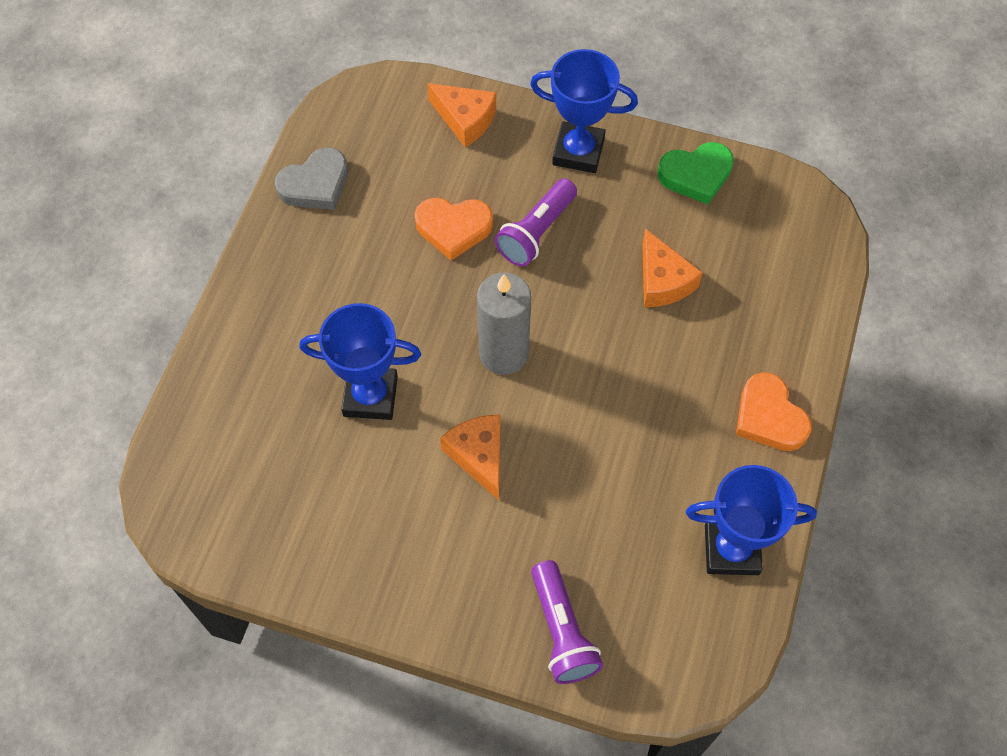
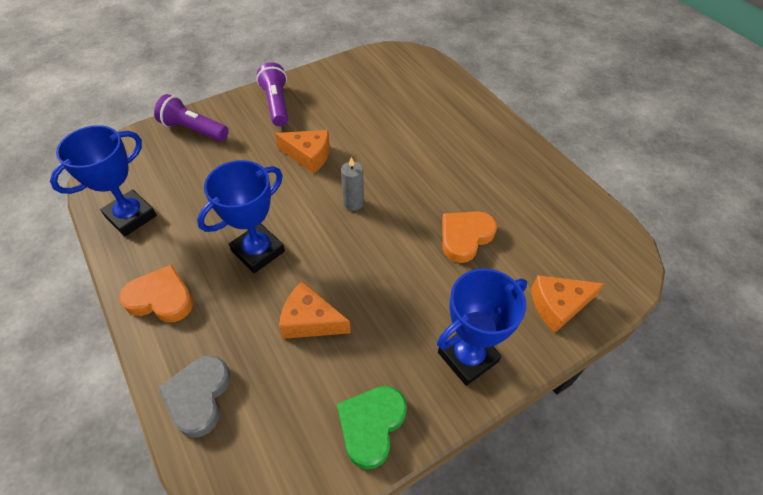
camera: 130 degrees right, 10 degrees down
(315, 184) = (560, 194): grey heart -> grey heart (199, 397)
(370, 396) = (389, 138): blue trophy -> blue trophy (258, 251)
(503, 353) = (353, 203): grey candle -> grey candle, size x0.56
(536, 232) = (420, 278): purple flashlight -> purple flashlight (276, 104)

